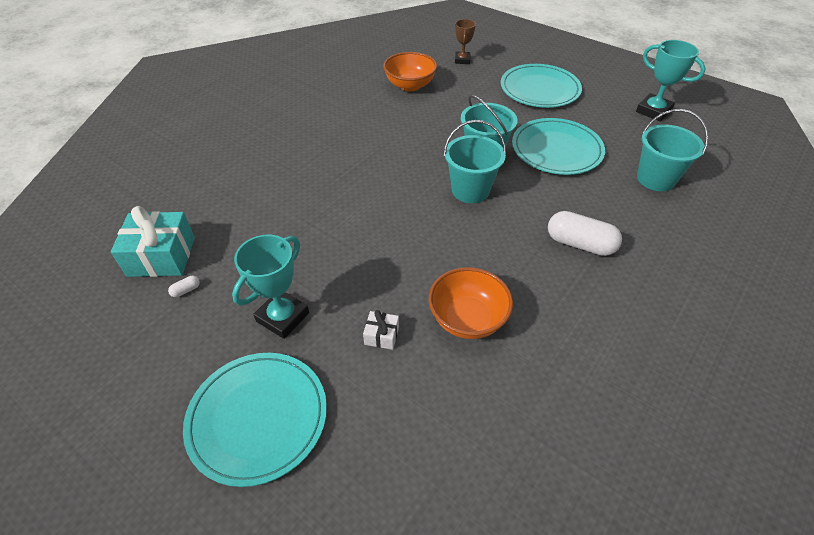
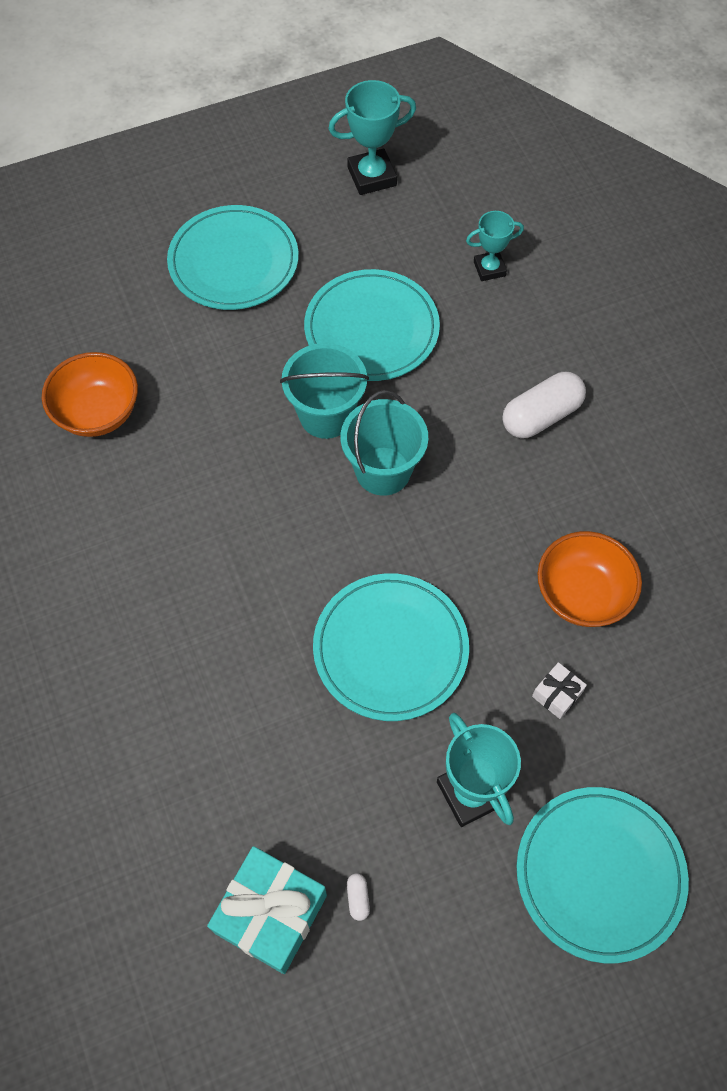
camera: 60 degrees left, 15 degrees up
(357, 240) = (390, 648): none -> turquoise plate
(462, 60) = (85, 307): brown trophy -> none
(656, 179) = (489, 269): turquoise bucket -> turquoise trophy

